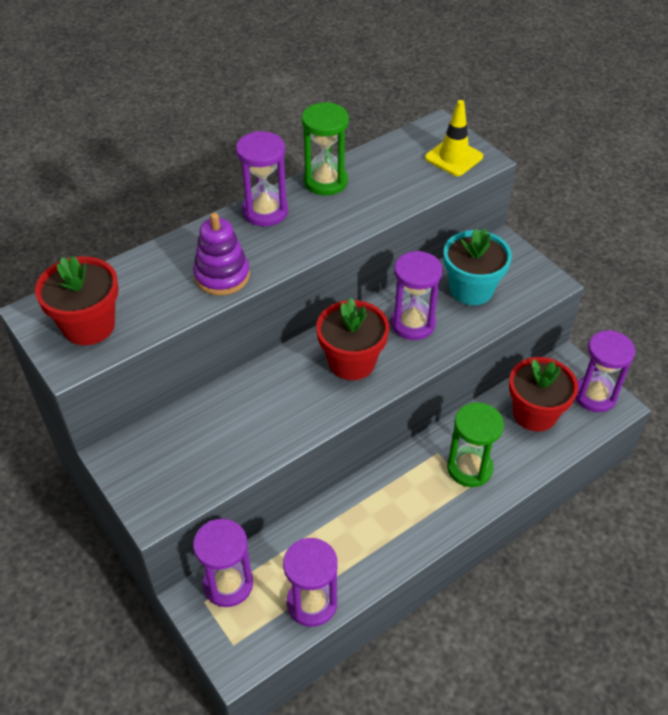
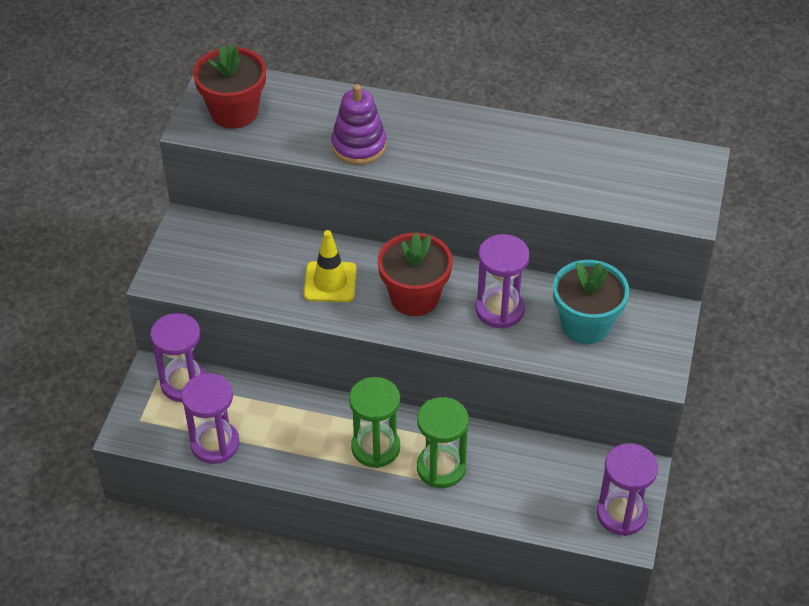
camera: 50 degrees right, 0 degrees up
(265, 211) = (456, 123): purple hourglass -> none
(325, 181) = (535, 135): green hourglass -> green hourglass (375, 447)
(454, 157) = (667, 194): yellow traffic cone -> yellow traffic cone (330, 282)
(535, 413) = (551, 480): red flower pot -> none

